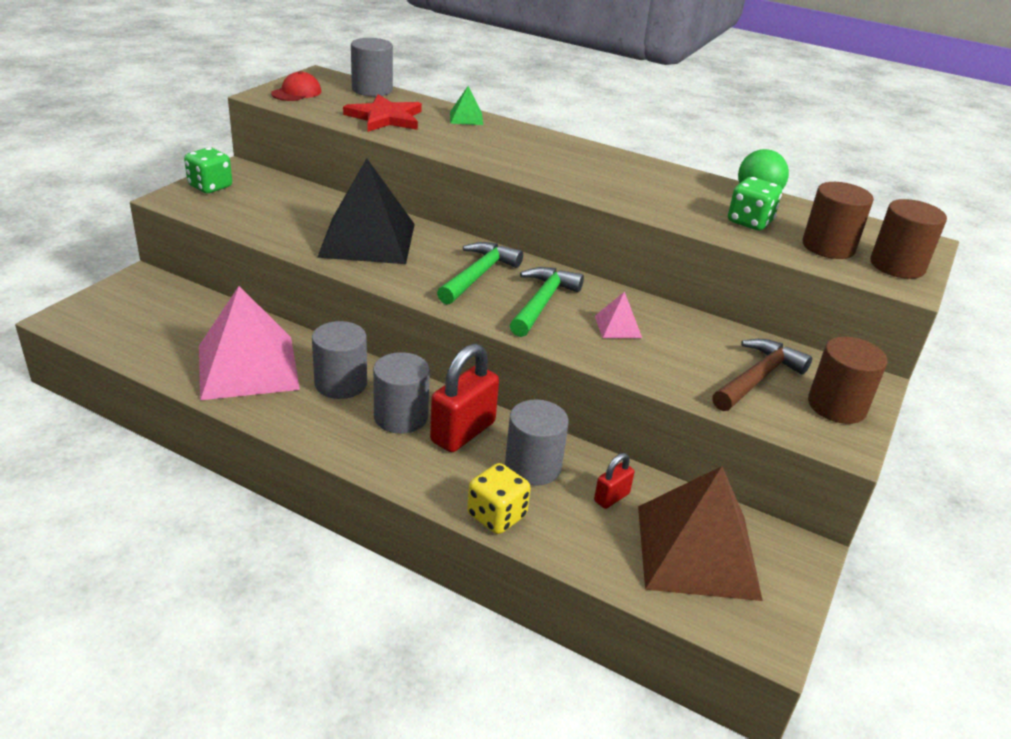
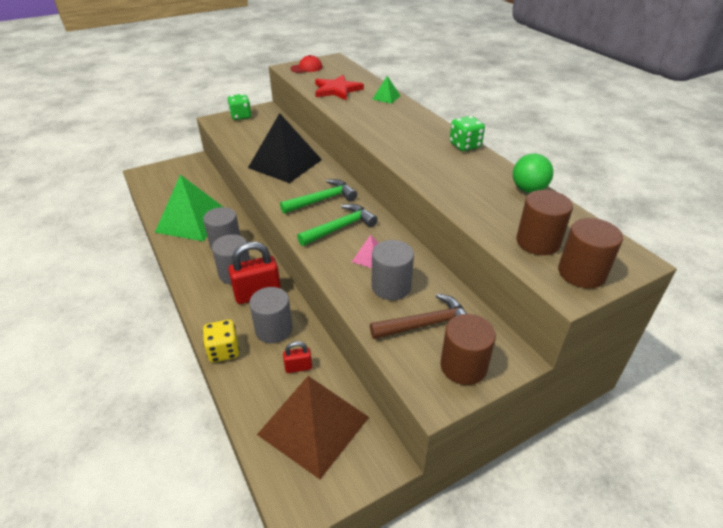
camera: 35 degrees right, 5 degrees up
(248, 367) = (192, 221): pink pyramid -> green pyramid
(372, 90) = (351, 71): grey cylinder -> grey cylinder (391, 287)
(749, 222) = (496, 207): green dice -> green dice (465, 145)

